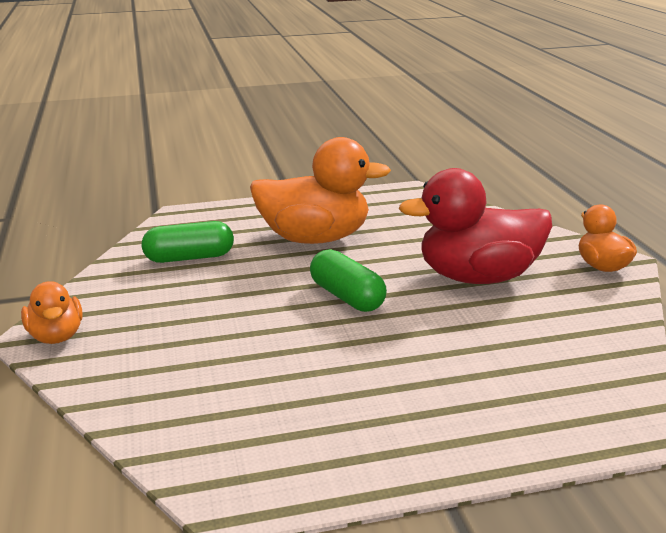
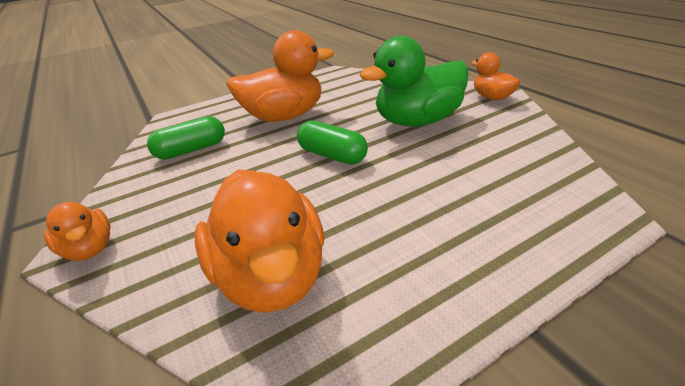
camera: 15 degrees left, 10 degrees up
(221, 399) = (272, 276): none -> orange duck
(478, 277) = (417, 121): red duck -> green duck

